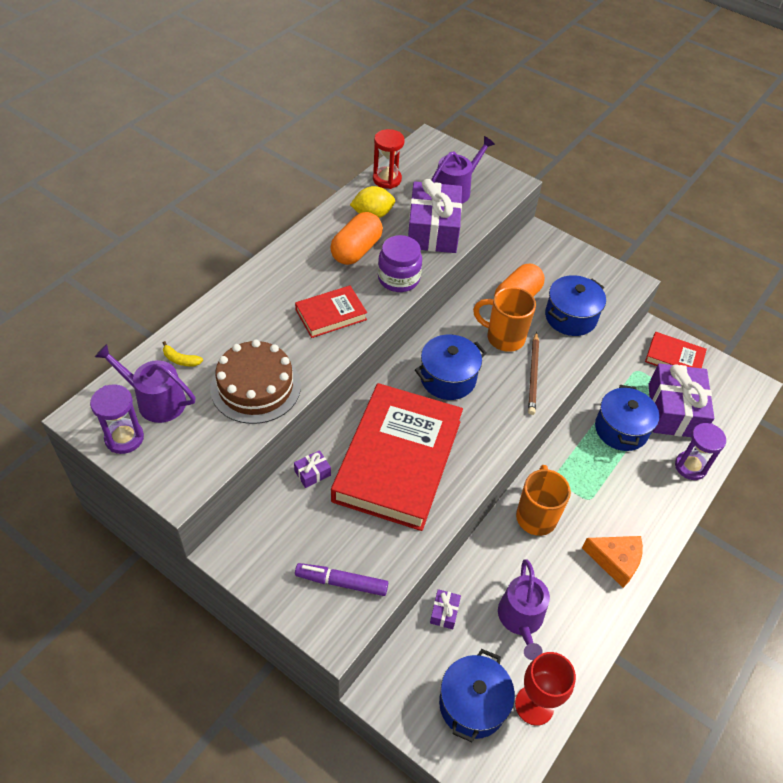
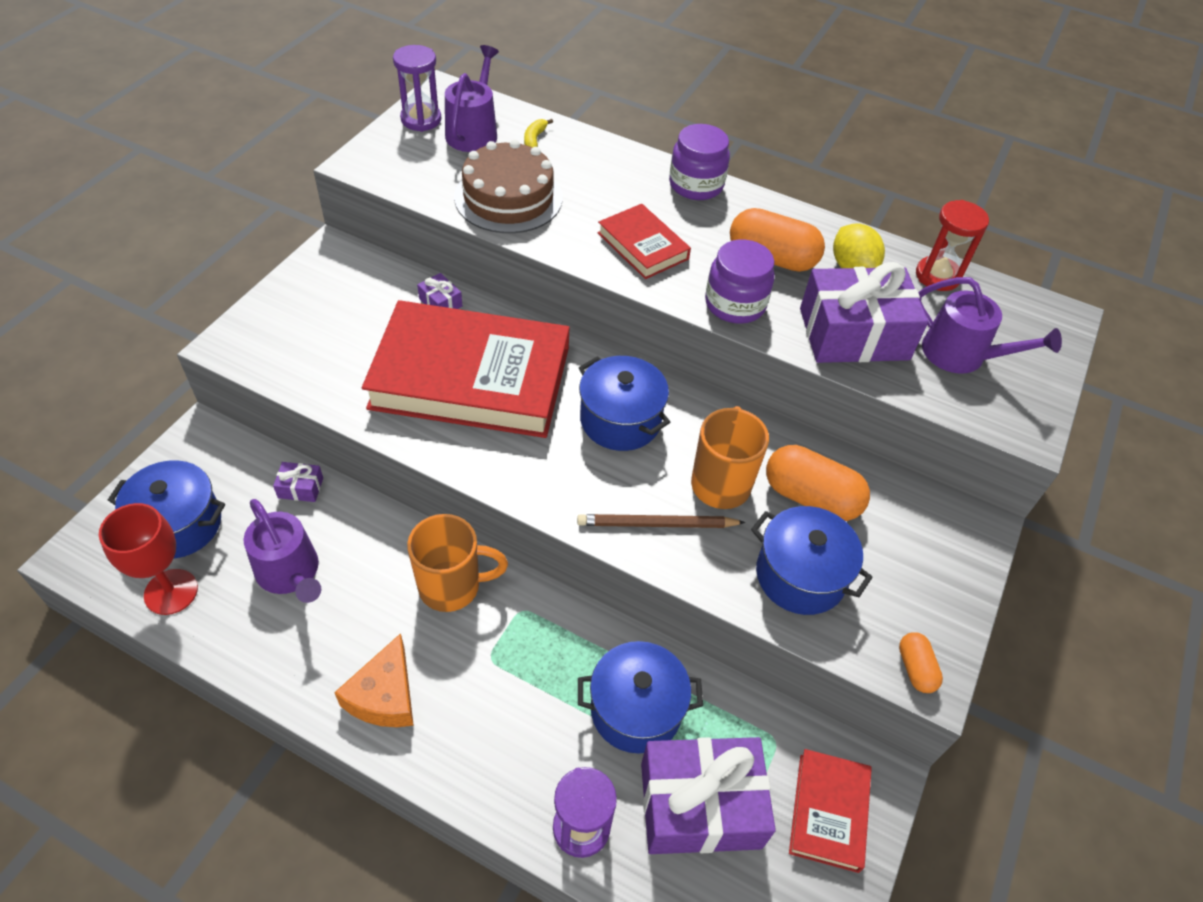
camera: 80 degrees right, 0 degrees up
(267, 272) = (696, 185): none -> purple jar
(341, 582) = (294, 343): purple marker -> none
(521, 619) = (290, 573): purple watering can -> purple watering can turned 120 degrees counterclockwise
(626, 286) = (915, 668): none -> orange capsule

